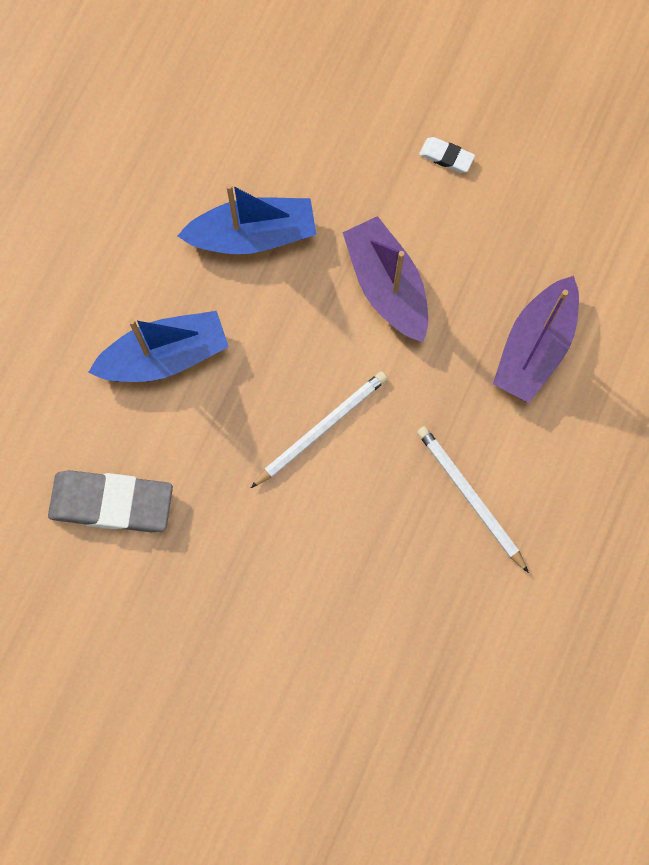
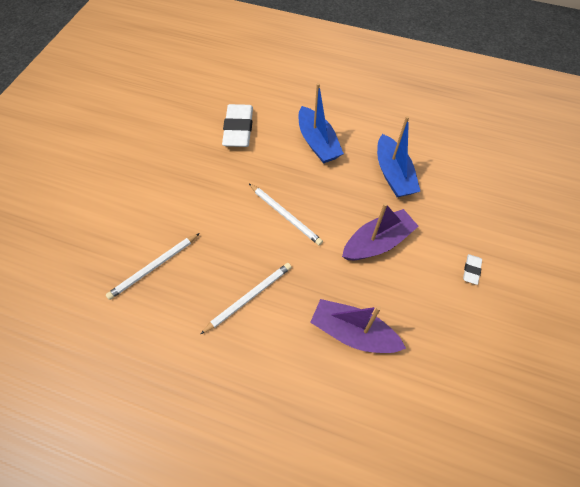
camera: 85 degrees right, 15 degrees down
(112, 503) = (238, 129): grey eraser -> white eraser
(405, 653) = (154, 267): none -> white pencil

